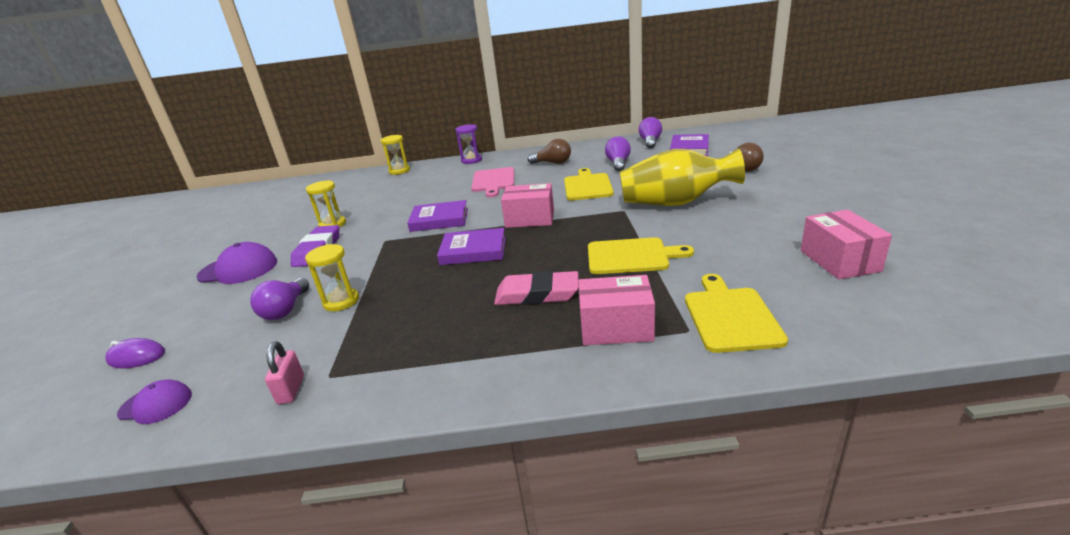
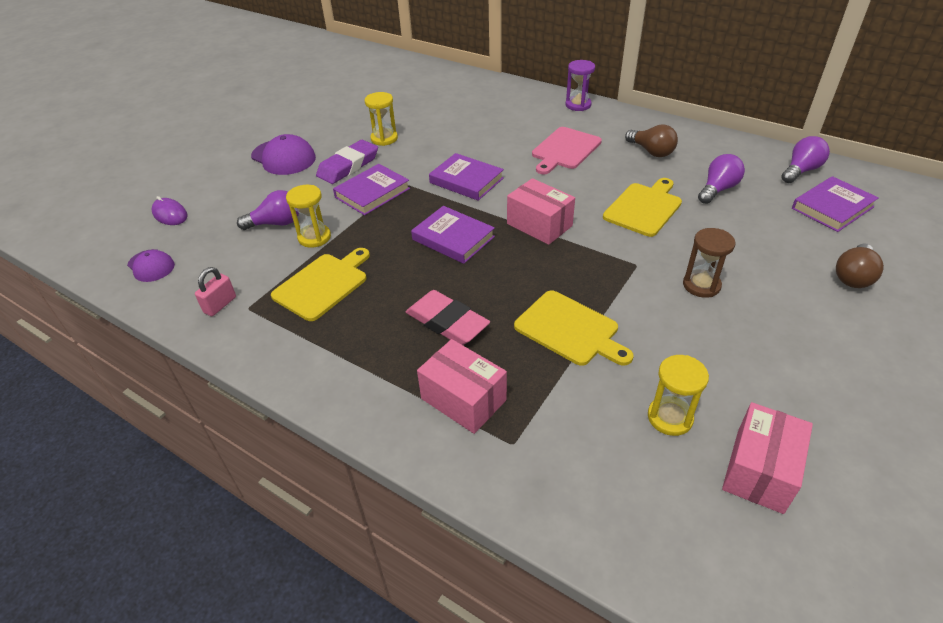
camera: 35 degrees right, 15 degrees up
(285, 310) = (276, 223): purple light bulb -> purple light bulb turned 150 degrees counterclockwise
(363, 255) = (372, 193): none -> purple book
(399, 171) = (499, 88): yellow hourglass -> yellow hourglass (670, 417)
(675, 203) = (701, 285): yellow vase -> brown hourglass
(730, 316) = (564, 455): yellow cutting board -> yellow cutting board (323, 284)

